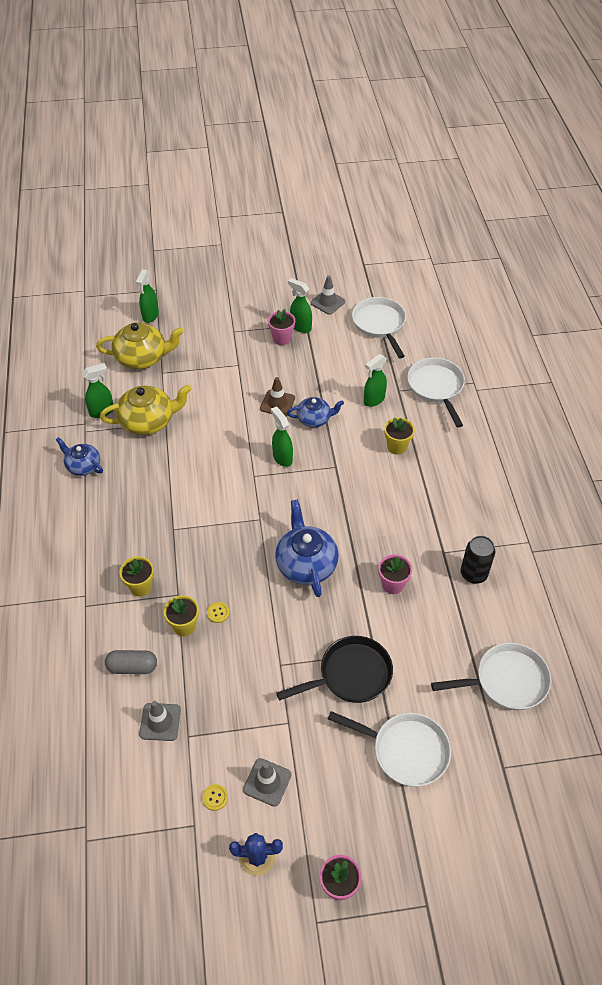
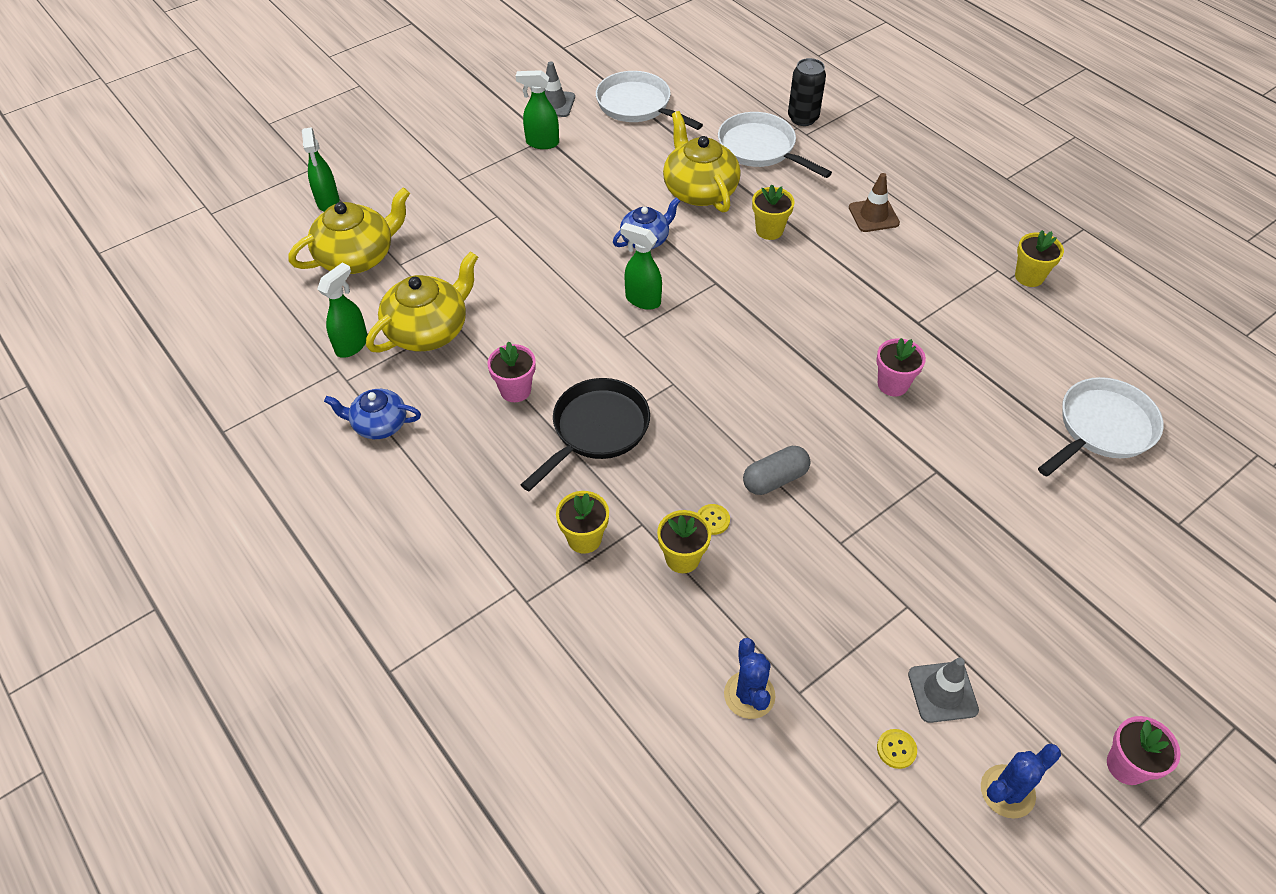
camera: 30 degrees left, 0 degrees up
(132, 667) = (656, 646): grey capsule -> grey capsule (775, 479)
(160, 722) = (749, 695): grey traffic cone -> blue cactus
(277, 403) = (584, 240): brown traffic cone -> brown traffic cone (873, 215)
(282, 339) = (529, 165): pink flower pot -> pink flower pot (515, 390)
(306, 564) = (773, 409): blue teapot -> none
(350, 675) = (932, 511): black pan -> black pan (596, 430)
(373, 400) = (699, 190): green spray bottle -> yellow teapot
(405, 750) = (1064, 564): white pan -> none
(473, 574) = (970, 330): black can -> black can (803, 118)
(547, 557) = (1029, 276): none -> yellow flower pot

